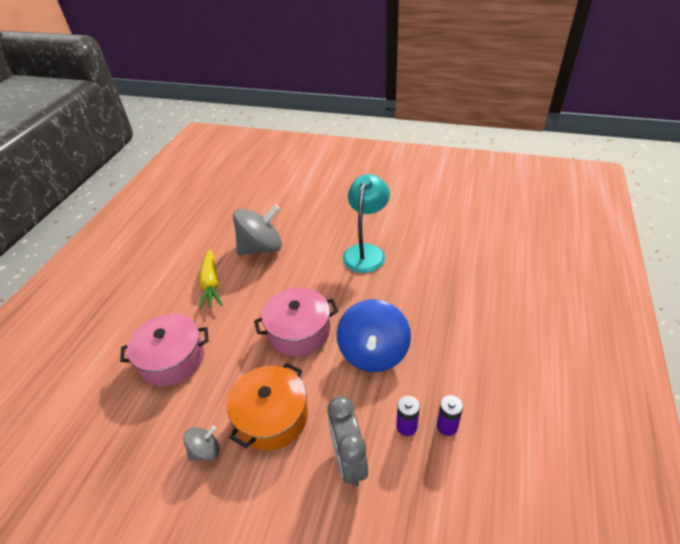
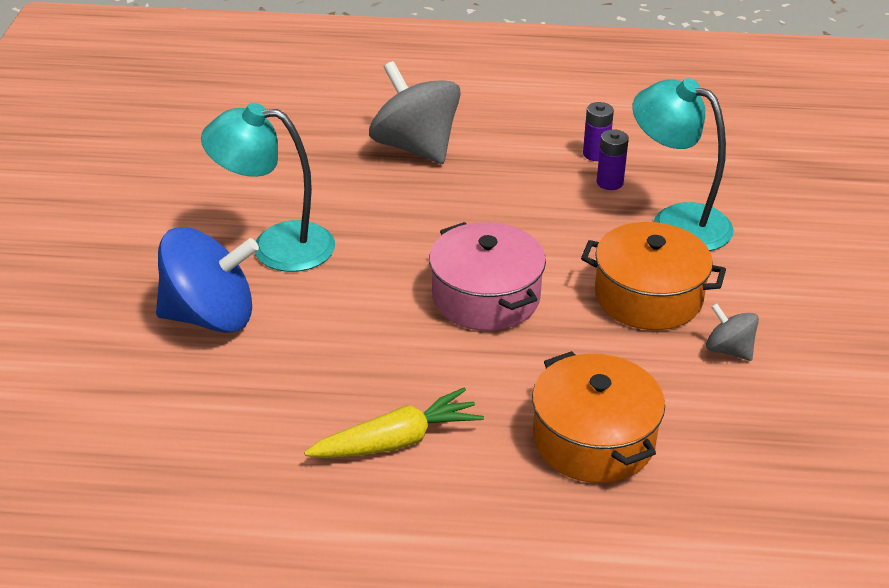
camera: 105 degrees left, 5 degrees down
(172, 359) = (593, 439): pink pot -> orange pot
(261, 247) = (272, 390): grey spinning top -> grey spinning top (415, 147)
(349, 461) = (676, 222): grey clock -> turquoise lamp
(373, 353) = (504, 218): blue spinning top -> blue spinning top (210, 316)

